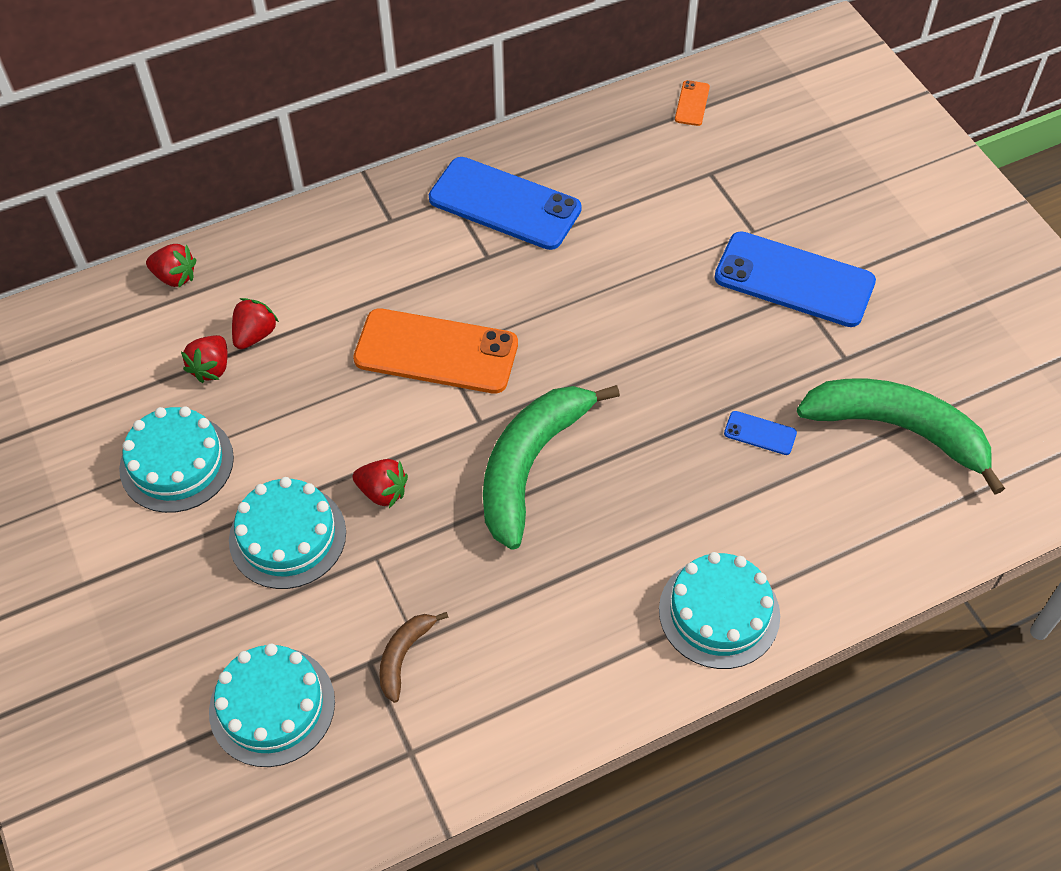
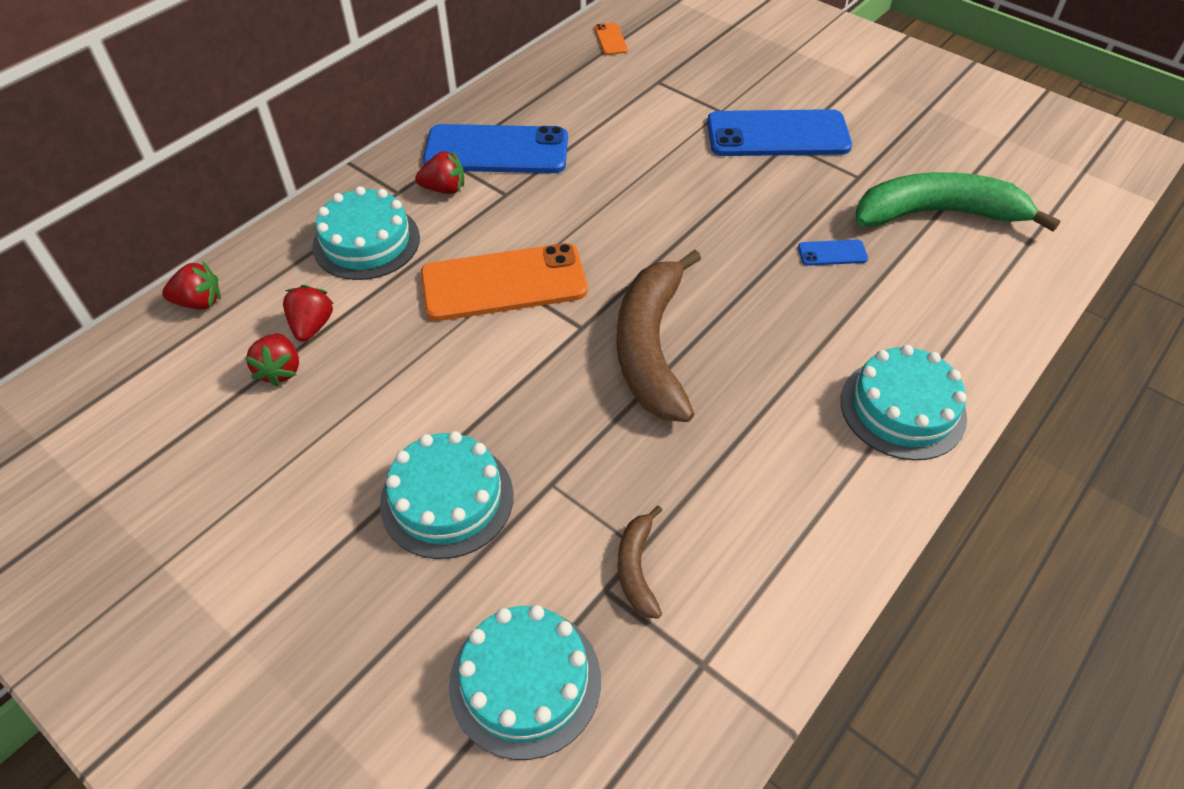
camera: 25 degrees left, 5 degrees down
(176, 463) = (286, 472): turquoise cake -> turquoise cake (366, 242)
(382, 492) = (523, 421): red strawberry -> red strawberry (444, 189)
(530, 465) = (651, 347): green banana -> brown banana

